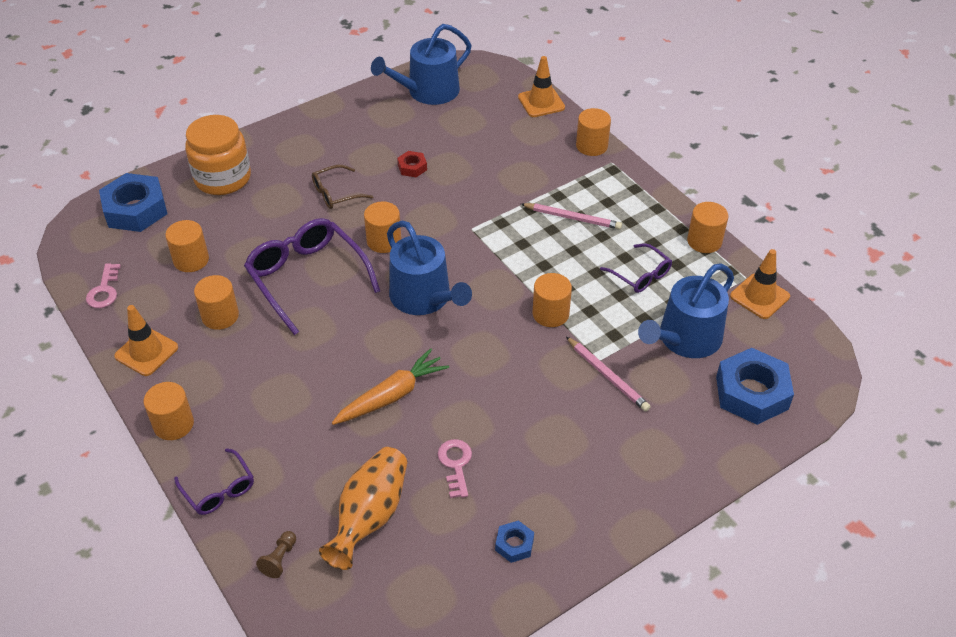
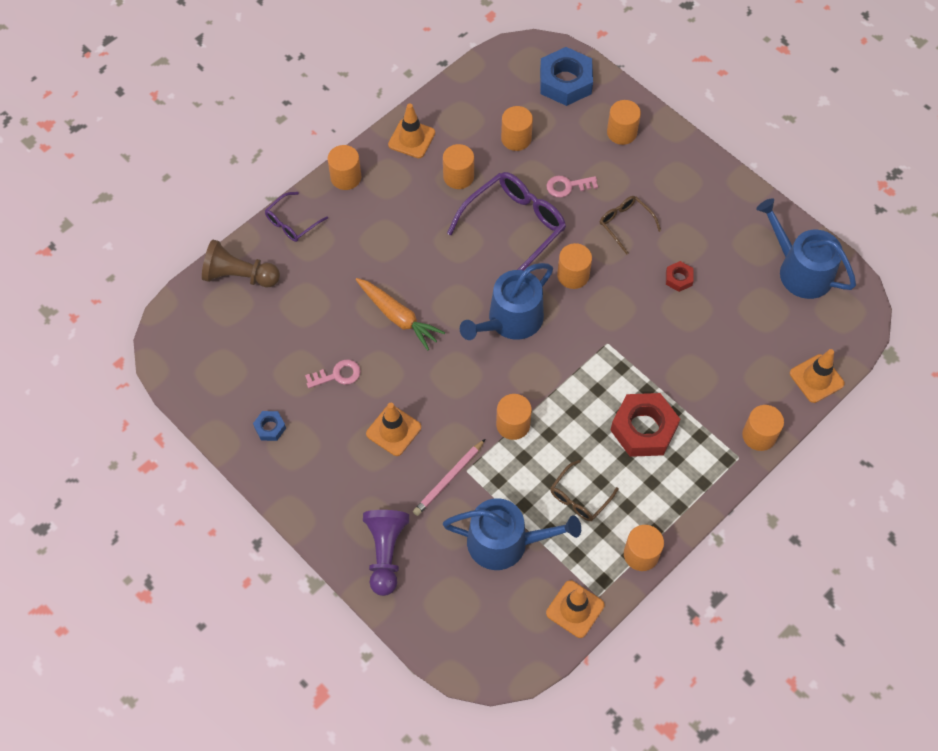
camera: 80 degrees right, 15 degrees up
(104, 290) = (469, 91): pink key -> pink key (567, 186)
(223, 178) = (621, 132): orange jar -> orange cylinder
(279, 559) = (239, 276): brown pawn -> brown pawn, size x2.10
(370, 516) = (282, 325): orange vase -> none
(540, 418) = (393, 430): none -> orange traffic cone
(572, 218) = (643, 429): pink pencil -> red nut
(640, 275) = (579, 497): purple glasses -> brown glasses
(685, 339) = (505, 542): blue watering can -> blue watering can turned 150 degrees clockwise
(692, 444) = (385, 553): none -> purple pawn
(752, 393) = (451, 603): blue nut -> none

